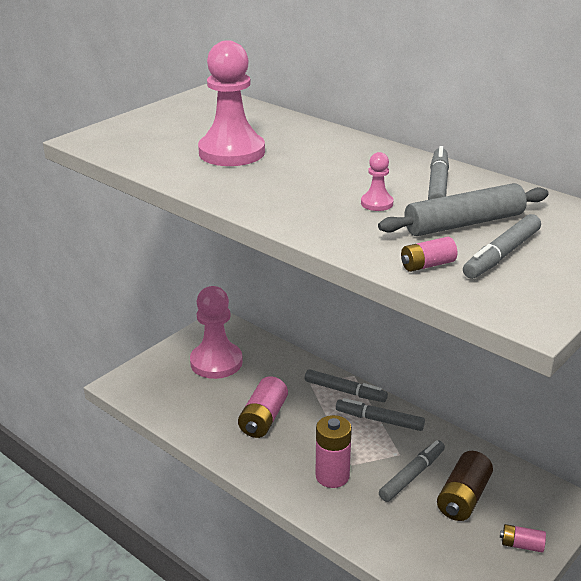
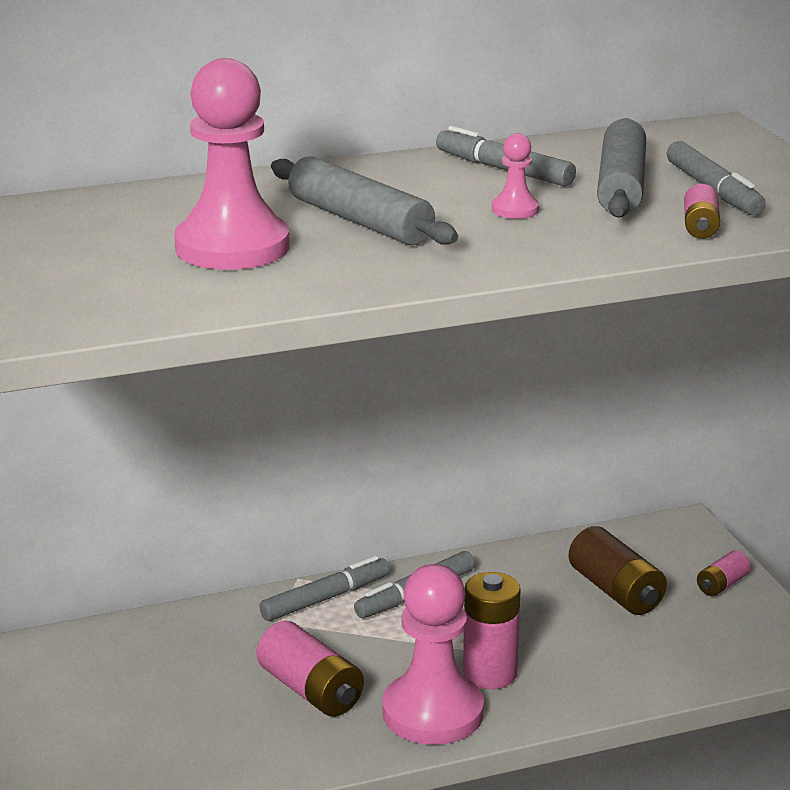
camera: 60 degrees left, 5 degrees down
(216, 362) = (121, 689): pink pawn -> pink pawn (432, 712)
(304, 170) = (360, 221): none -> grey rolling pin
(412, 475) = (545, 611): grey marker -> none

